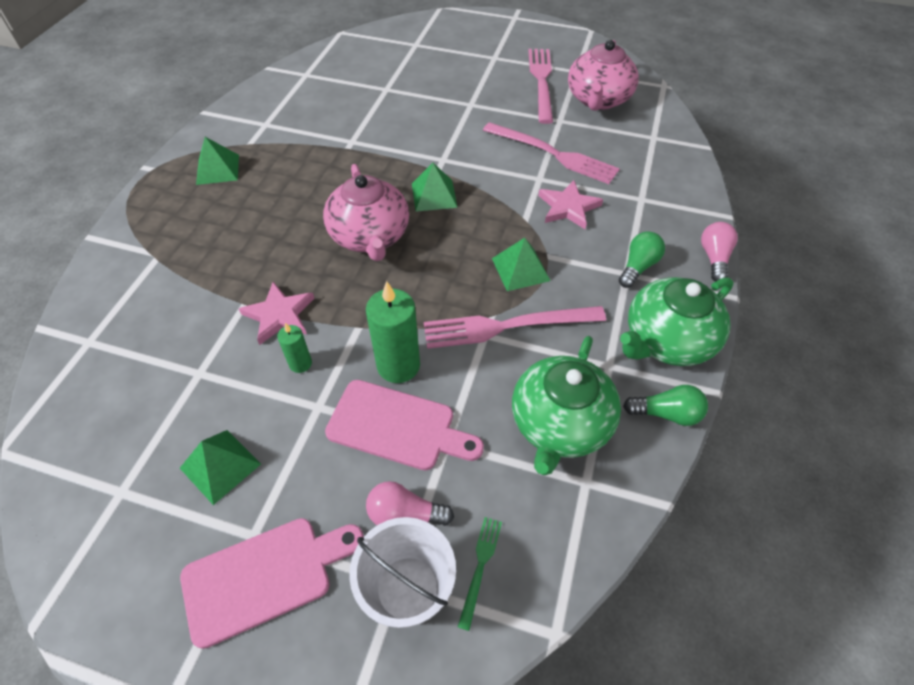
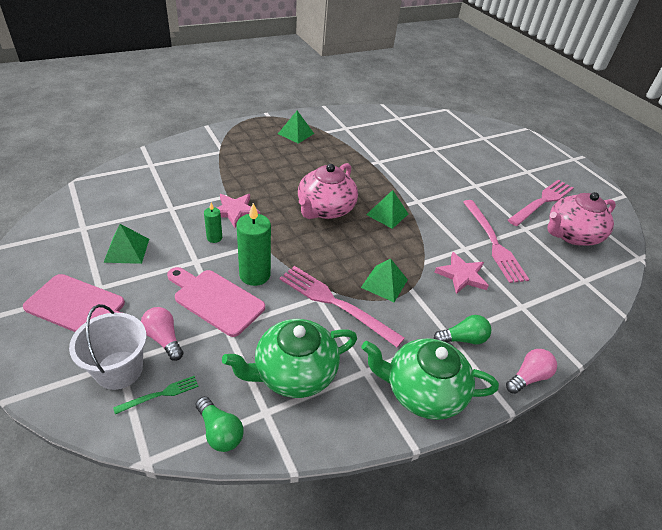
camera: 40 degrees right, 10 degrees down
(397, 426) = (215, 300): pink cutting board -> pink cutting board turned 150 degrees clockwise
(666, 413) = (363, 426): green light bulb -> green light bulb (220, 431)

